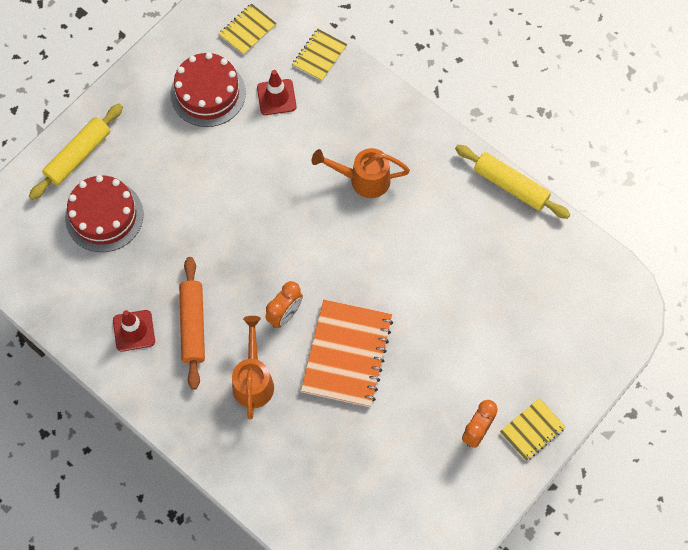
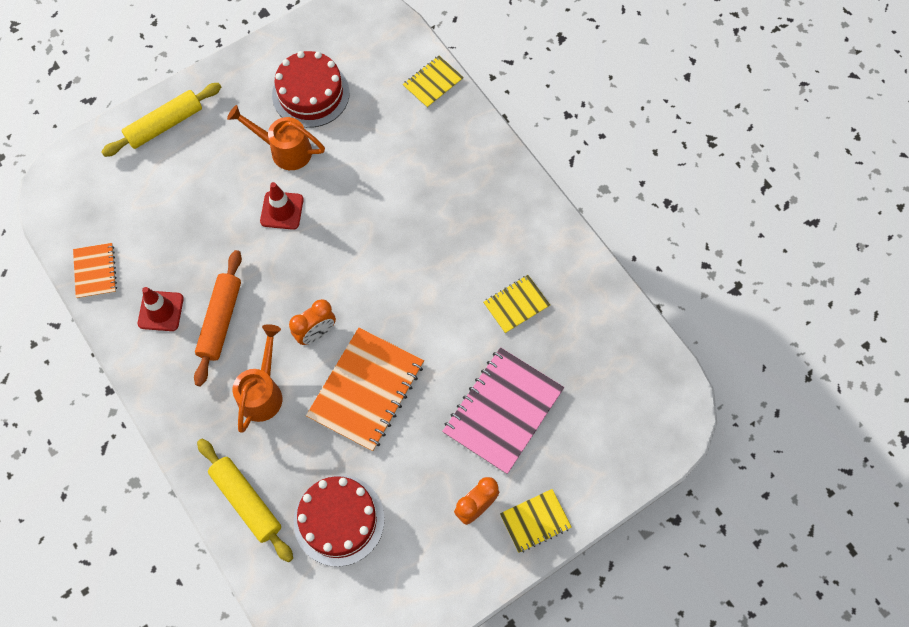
camera: 15 degrees right, 0 degrees up
(59, 310) = (95, 271): none -> orange notebook
(104, 216) = (170, 190): red cake -> red cake (339, 520)
(247, 30) = (369, 42): yellow notebook -> yellow notebook (516, 305)
(276, 97) = (377, 113): red traffic cone -> red traffic cone (282, 210)
(363, 179) = (438, 216): orange watering can -> orange watering can (285, 150)
(475, 341) = (503, 411): none -> pink notebook
(510, 185) = (588, 258): yellow rolling pin -> yellow rolling pin (246, 501)

